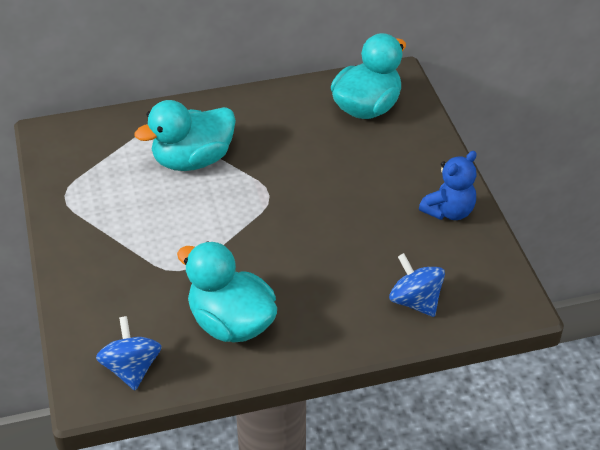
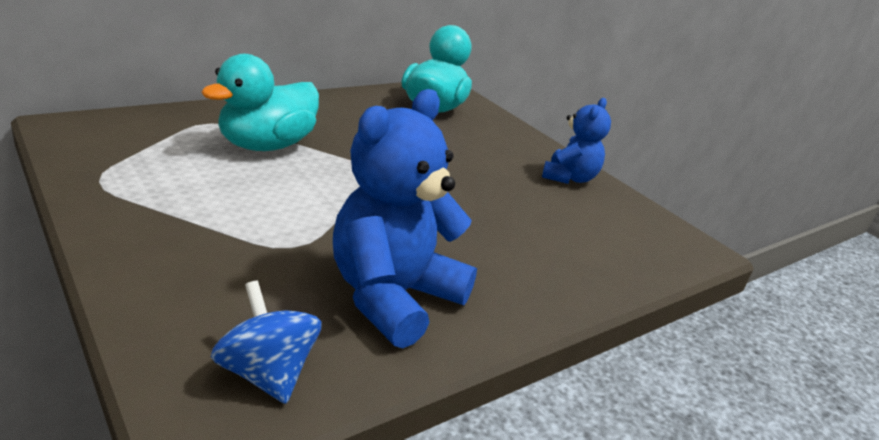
camera: 25 degrees left, 15 degrees down
(231, 323) = (393, 297): turquoise duck -> blue teddy bear
(415, 301) = (597, 254): blue spinning top -> none

